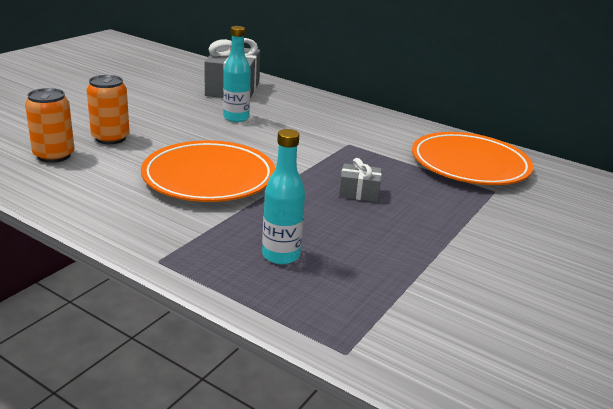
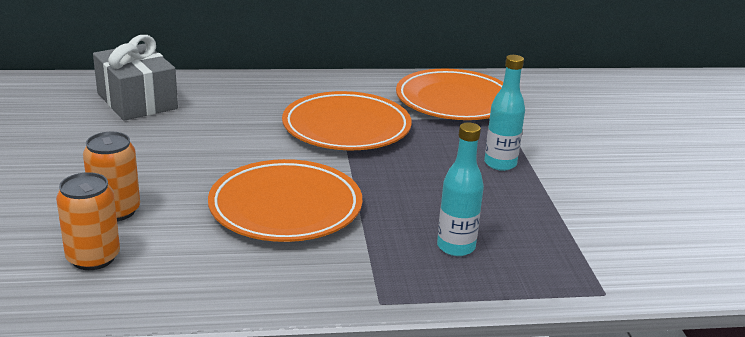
camera: 40 degrees left, 0 degrees up
(236, 118) = (199, 134): turquoise bottle -> turquoise bottle (500, 164)
(343, 150) = (346, 128): none -> orange plate
(359, 192) = (421, 164): grey gift -> none

